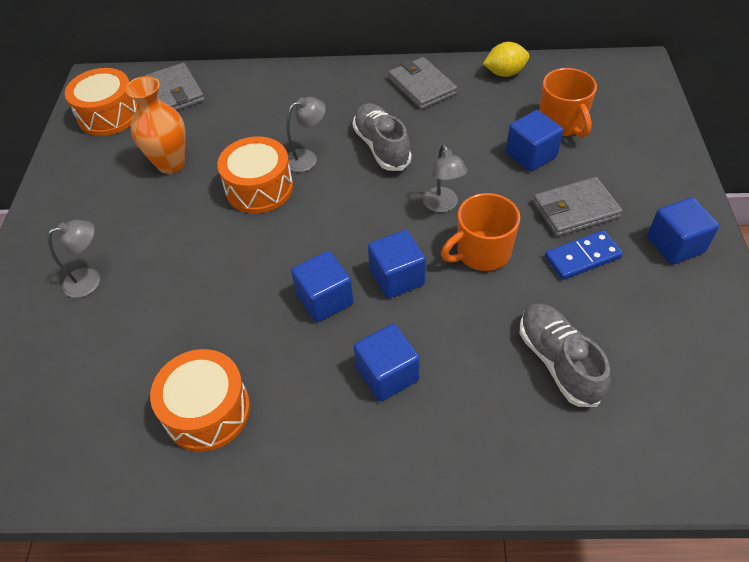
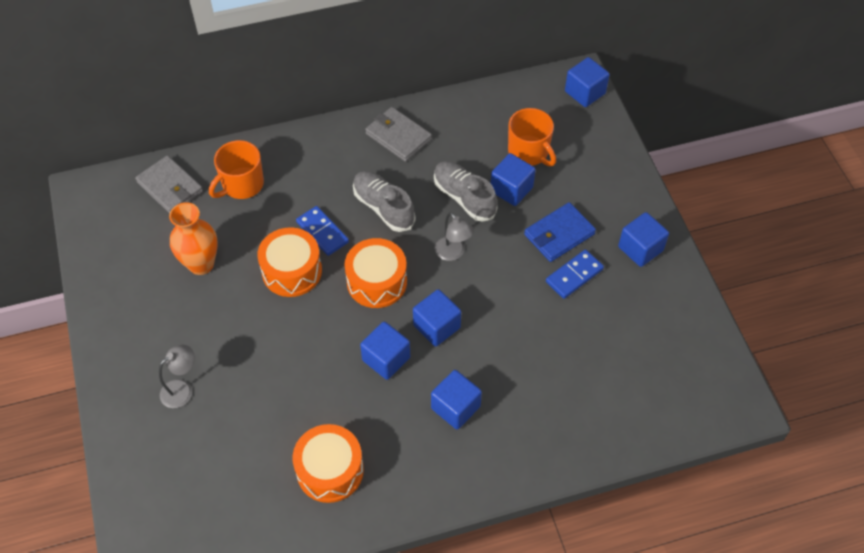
camera: 20 degrees left, 5 degrees up
(109, 115) = (116, 225): orange drum -> orange drum (377, 282)
(307, 158) = (322, 232): grey lamp -> blue domino
(481, 252) = (496, 289): orange mug -> orange mug (242, 185)
(504, 73) = (467, 108): yellow lemon -> none
(558, 361) = (576, 366): grey shoe -> grey shoe (464, 197)
(575, 210) = (559, 234): grey wallet -> blue wallet
(642, 79) = (585, 92): none -> blue cube

